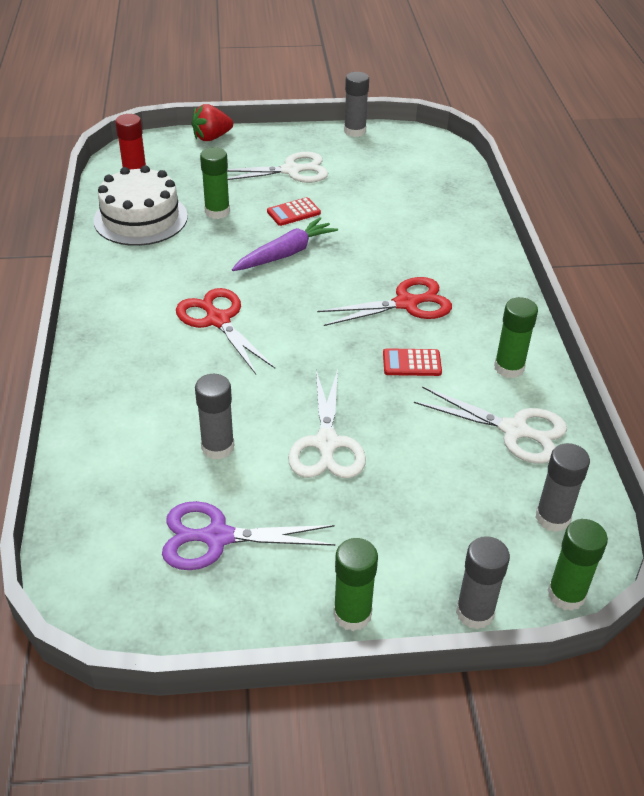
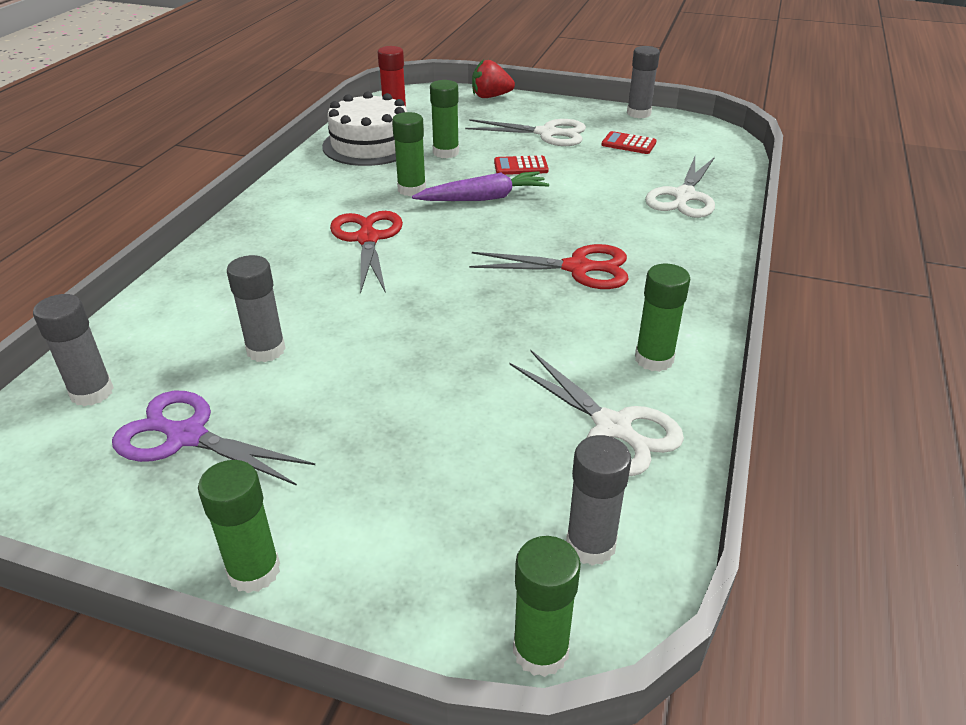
camera: 25 degrees right, 5 degrees down
(217, 259) = (411, 189): none -> green glue stick
(326, 443) = (380, 378): white scissors -> white scissors (684, 196)
(412, 363) = (539, 325): red calculator -> red calculator (628, 144)
(475, 612) = (401, 626): grey glue stick -> grey glue stick (92, 392)

